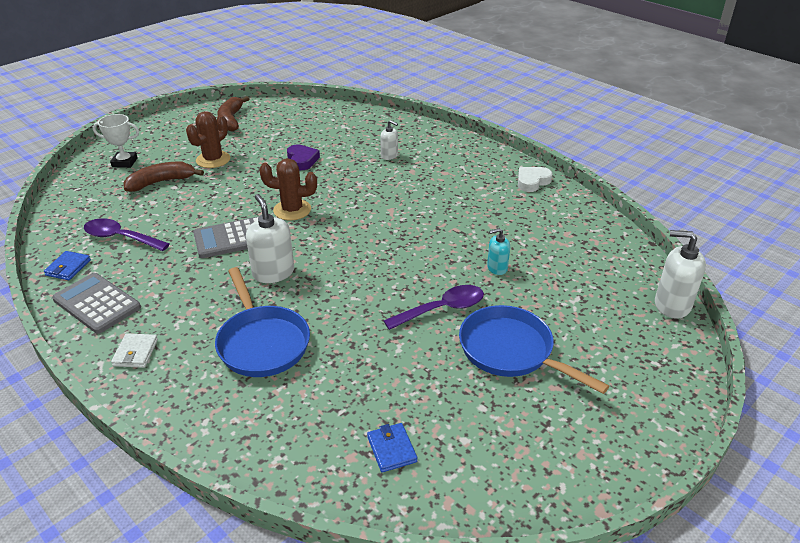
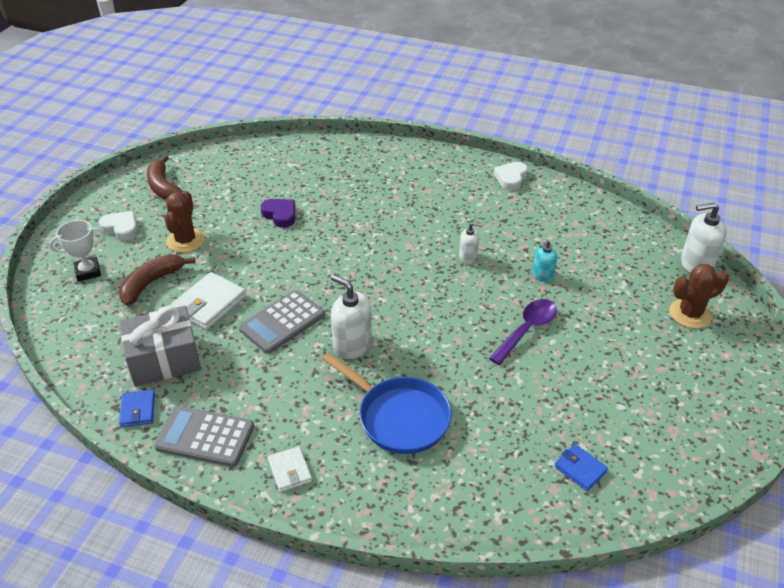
camera: 25 degrees left, 5 degrees up
(120, 238) = (164, 359): purple spoon -> grey gift
(175, 140) = (121, 228): none -> white heart
(189, 209) = (209, 304): none -> white wallet
(292, 210) = (316, 273): brown cactus -> brown cactus (690, 314)
(389, 156) = (362, 186): white soap dispenser -> white soap dispenser (468, 257)
(511, 351) = (607, 348): blue pan -> none

